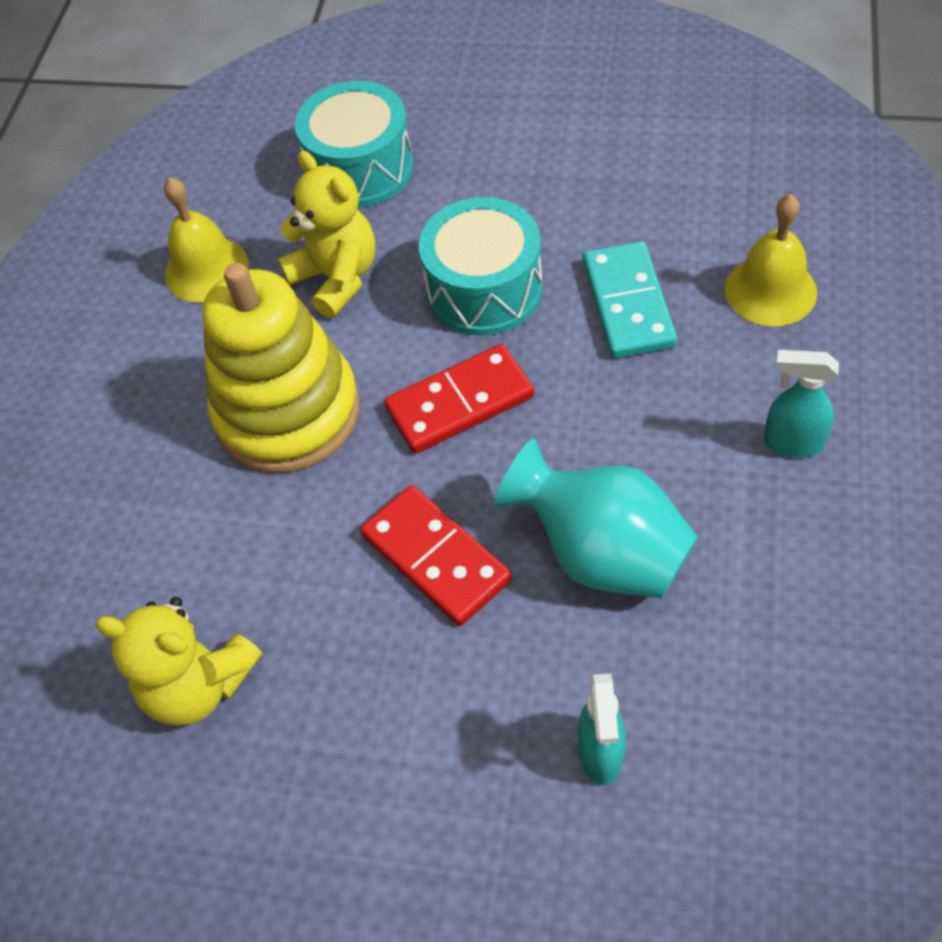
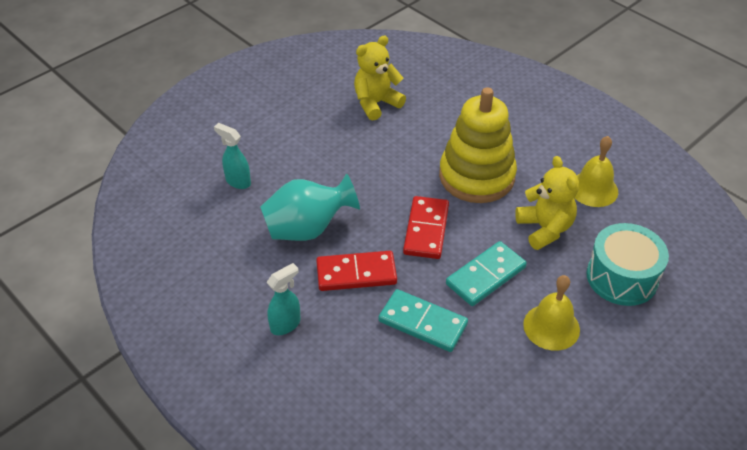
camera: 120 degrees right, 10 degrees down
(337, 278) = (544, 229): yellow teddy bear -> yellow teddy bear turned 105 degrees counterclockwise
(436, 557) = (359, 183): red domino -> red domino (356, 273)
(484, 289) = (485, 276): turquoise drum -> turquoise domino
(770, 290) = (373, 386): yellow bell -> yellow bell (551, 327)

